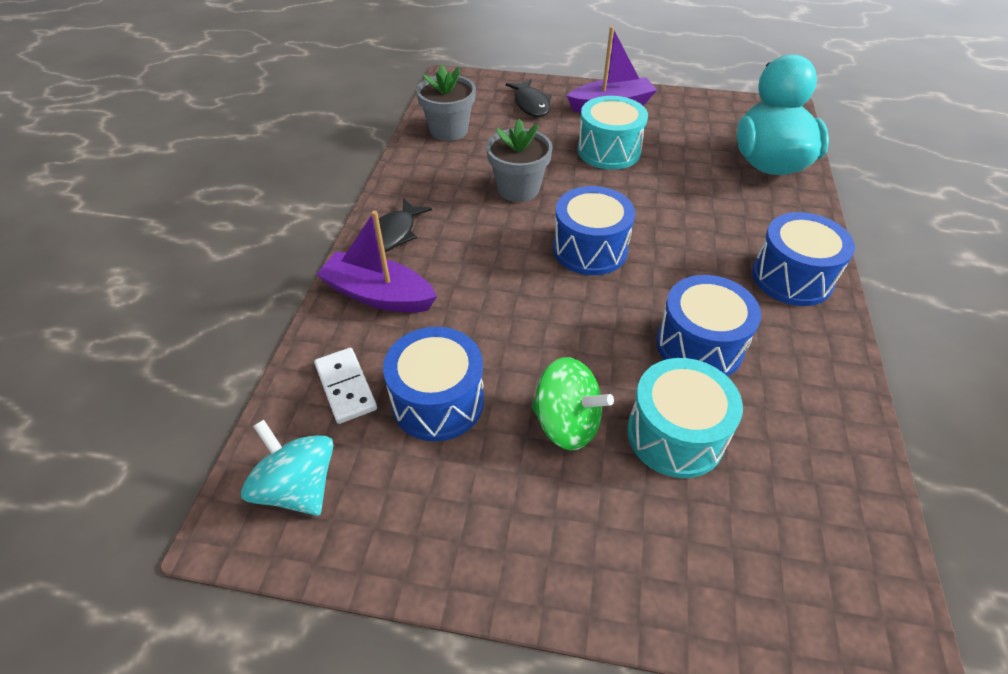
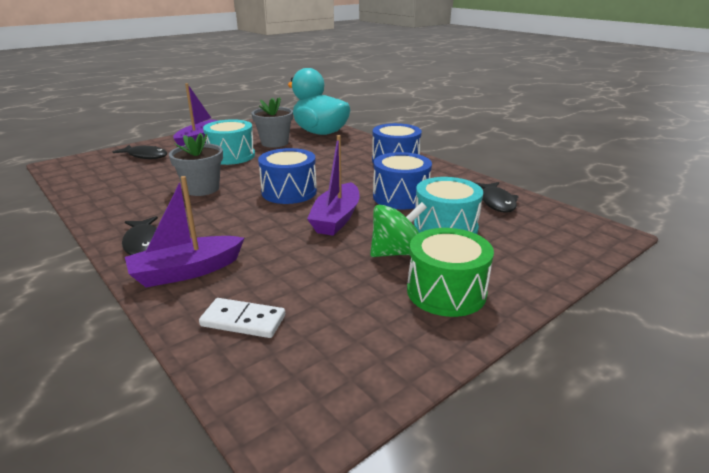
camera: 50 degrees left, 20 degrees down
(298, 487) = (300, 384): turquoise spinning top -> none
(438, 401) = (316, 288): blue drum -> none
(449, 130) = (101, 185): grey flower pot -> grey flower pot (274, 143)
(534, 517) = (446, 292): none -> green drum
(579, 325) = (336, 219): none -> purple boat
(815, 451) = (496, 202): none -> black fish

